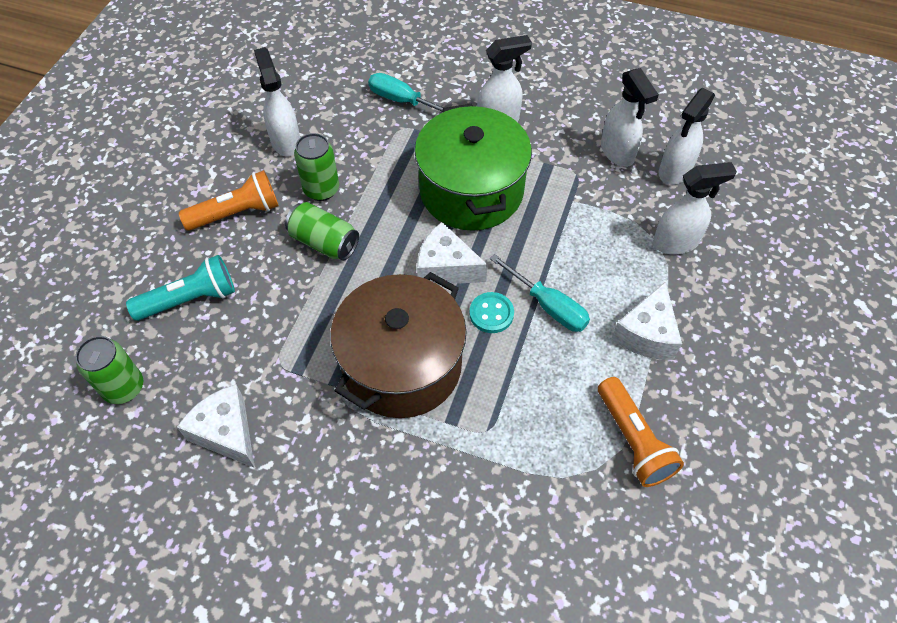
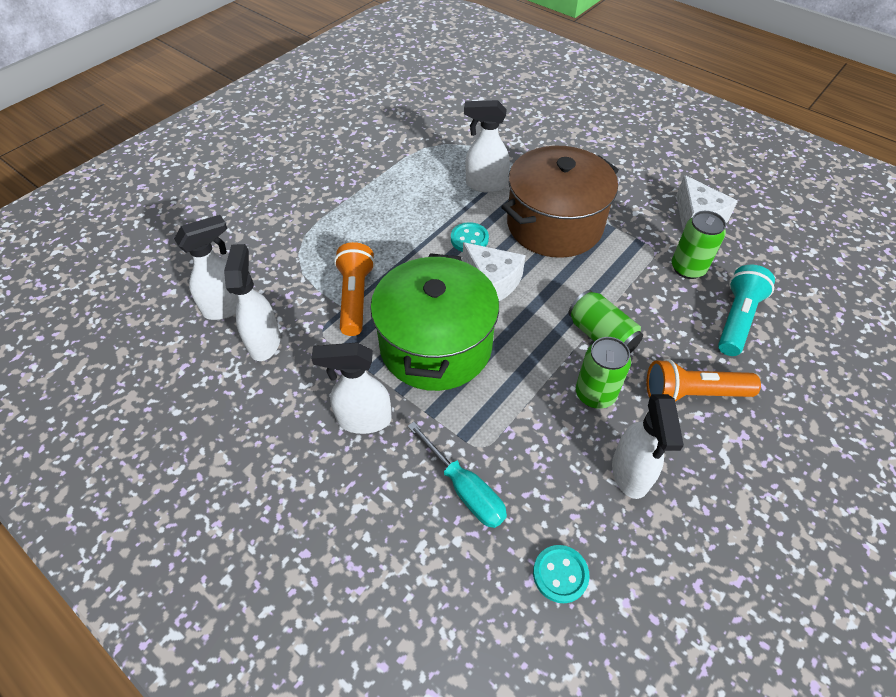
camera: 160 degrees left, 5 degrees down
(124, 387) = (786, 266): green can -> green can (688, 268)
(190, 299) = (736, 319): turquoise flashlight -> turquoise flashlight turned 120 degrees clockwise
(325, 76) = (560, 574): none -> turquoise button
(548, 306) = (420, 232): turquoise screwdriver -> none
(633, 440) = (412, 149): orange flashlight -> orange flashlight (355, 297)
(647, 334) = (359, 197): white cheese -> none
(676, 242) = (283, 248): white spray bottle -> white spray bottle (485, 184)

